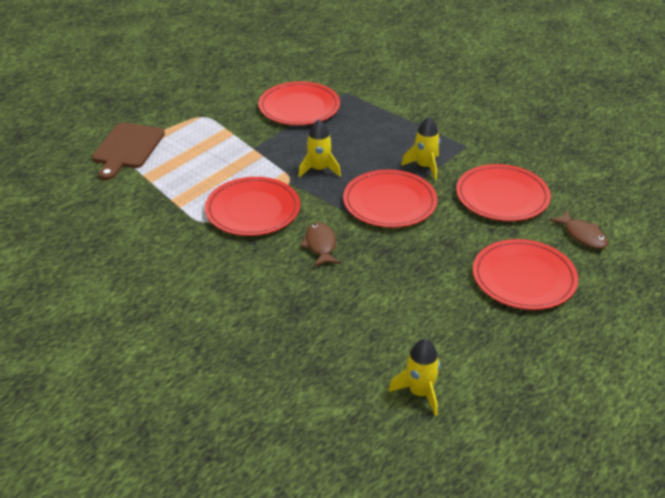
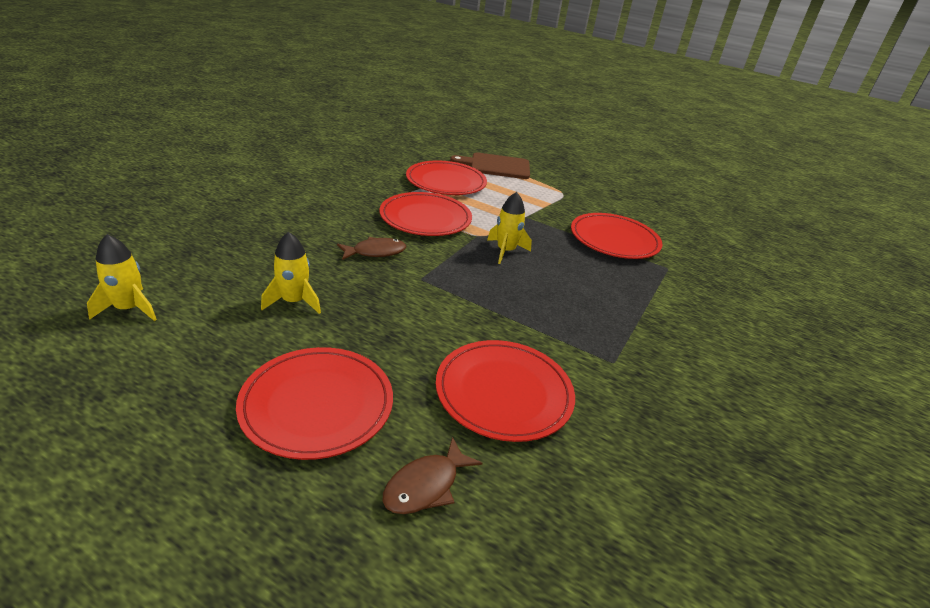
camera: 75 degrees right, 5 degrees down
(389, 202) = (460, 295): red plate -> red plate (446, 182)
(425, 166) = (545, 323): yellow rocket -> yellow rocket (294, 302)

